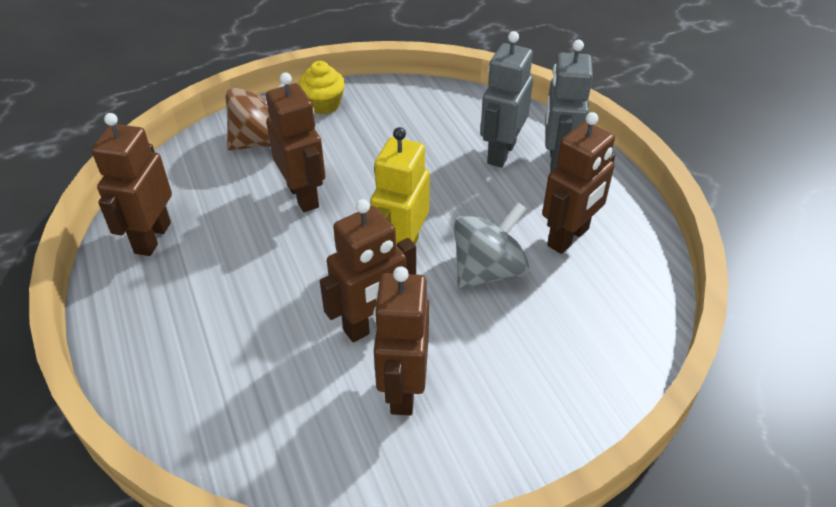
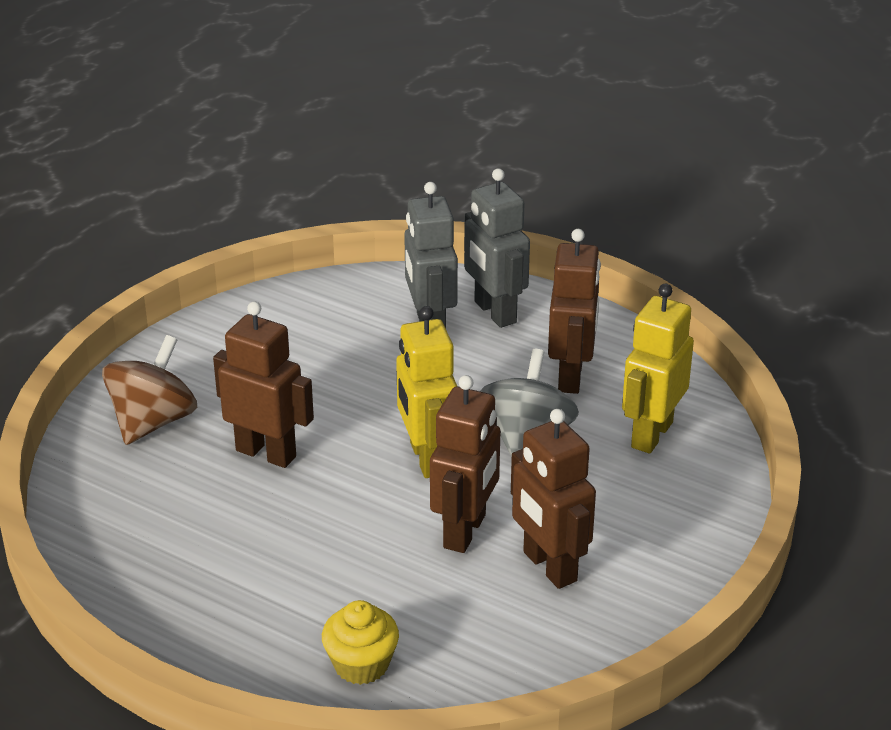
camera: 35 degrees left, 10 degrees down
(152, 238) = (142, 565): brown robot -> none
(323, 104) = (181, 355): yellow cupcake -> yellow cupcake (361, 664)
(589, 317) = (651, 434): none -> yellow robot

